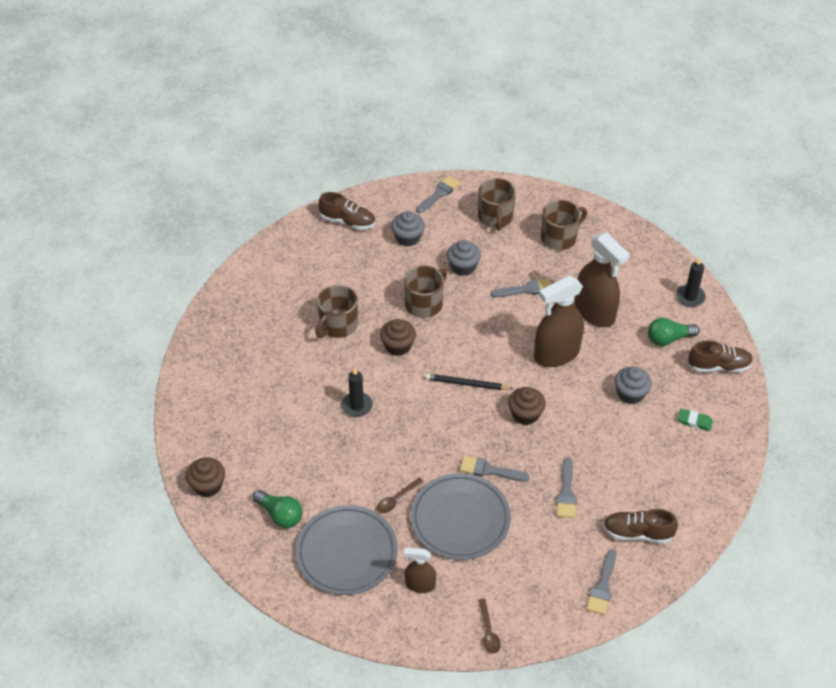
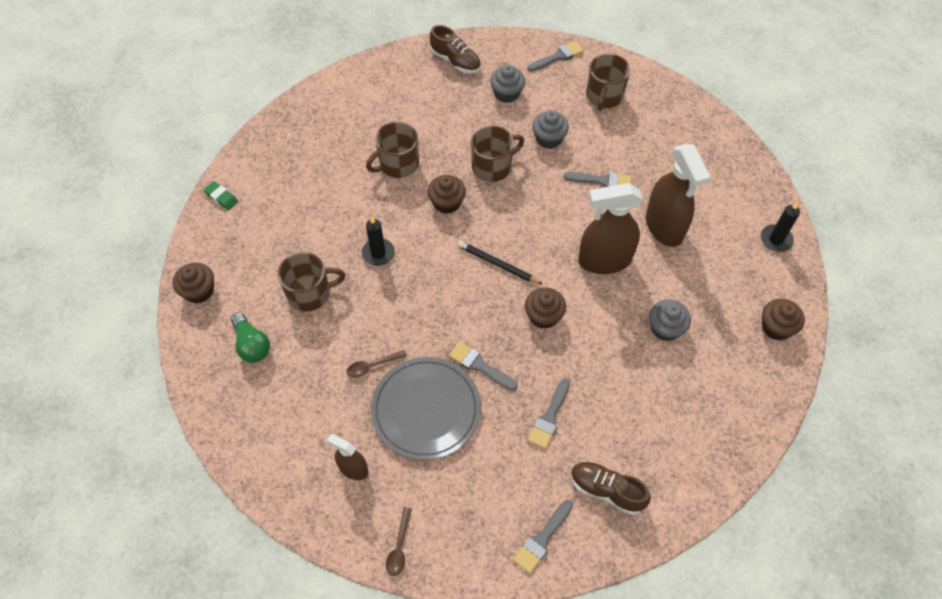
camera: 20 degrees right, 10 degrees up
(346, 552) = (297, 407): grey plate -> none
(559, 238) = (661, 135): brown mug -> brown mug (310, 293)
(668, 339) = (732, 279): green light bulb -> none
(694, 421) = (723, 382): green eraser -> green eraser (221, 197)
(719, 366) = (776, 327): brown shoe -> brown cupcake

